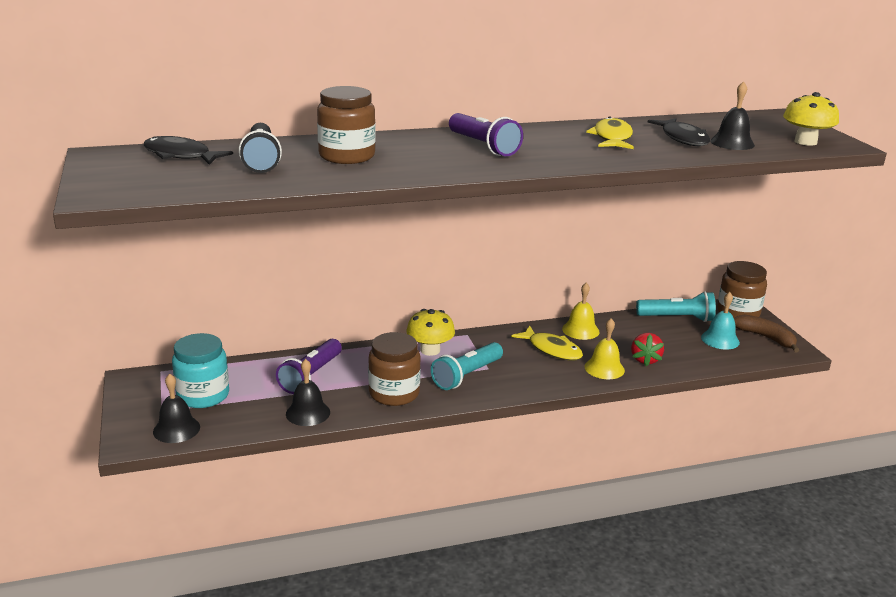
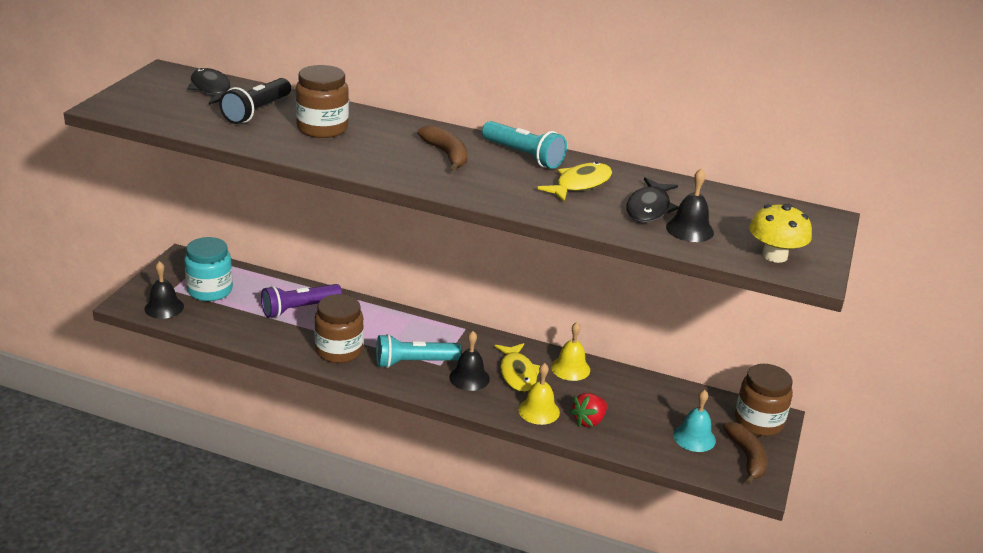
camera: 35 degrees right, 5 degrees up
(308, 413) = (259, 336): black bell -> black bell (469, 378)
(430, 350) = (415, 328): yellow mushroom -> none
(483, 146) = (446, 155): purple flashlight -> brown banana
(677, 318) = (683, 399): turquoise flashlight -> turquoise flashlight (523, 156)

